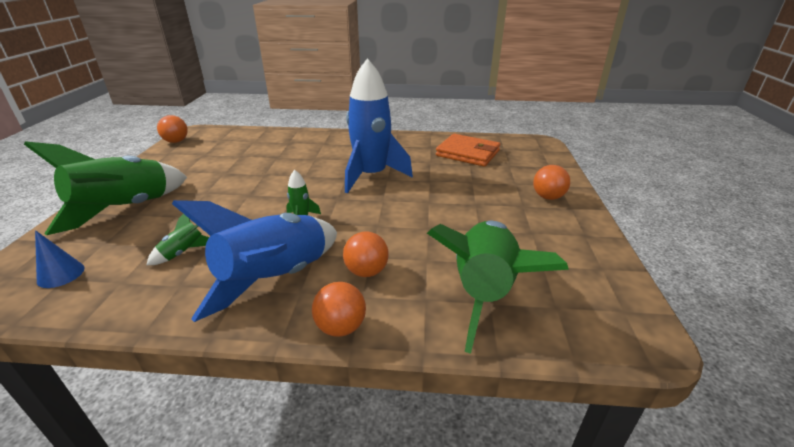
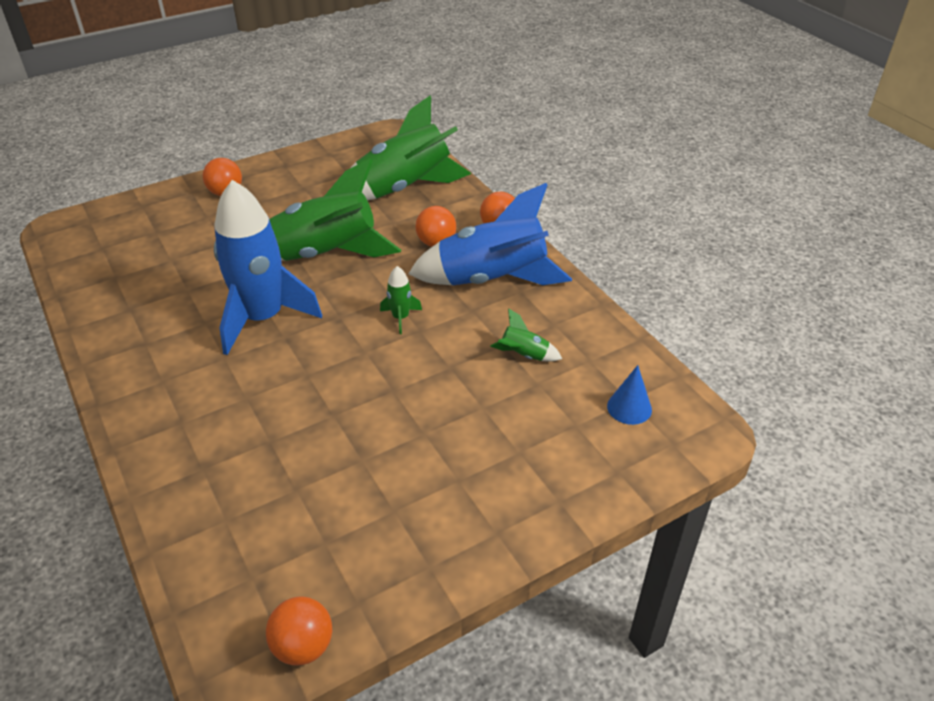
camera: 125 degrees left, 10 degrees up
(126, 210) = (521, 472): green rocket -> green rocket (326, 254)
(468, 153) = (135, 270): orange wallet -> none

